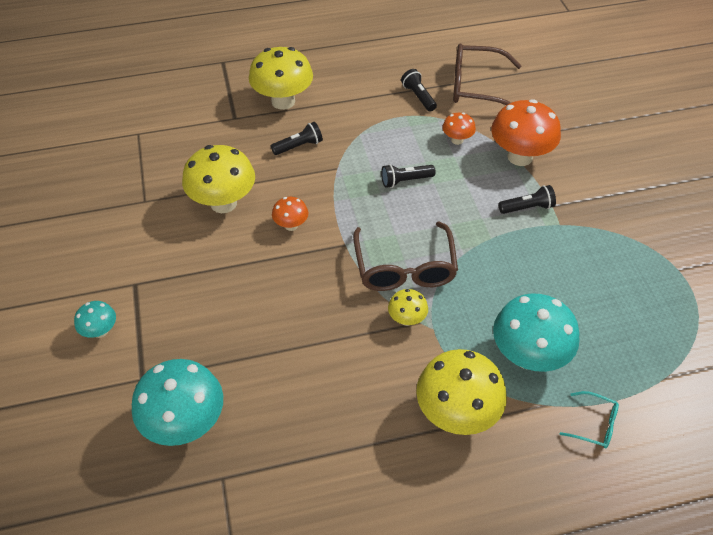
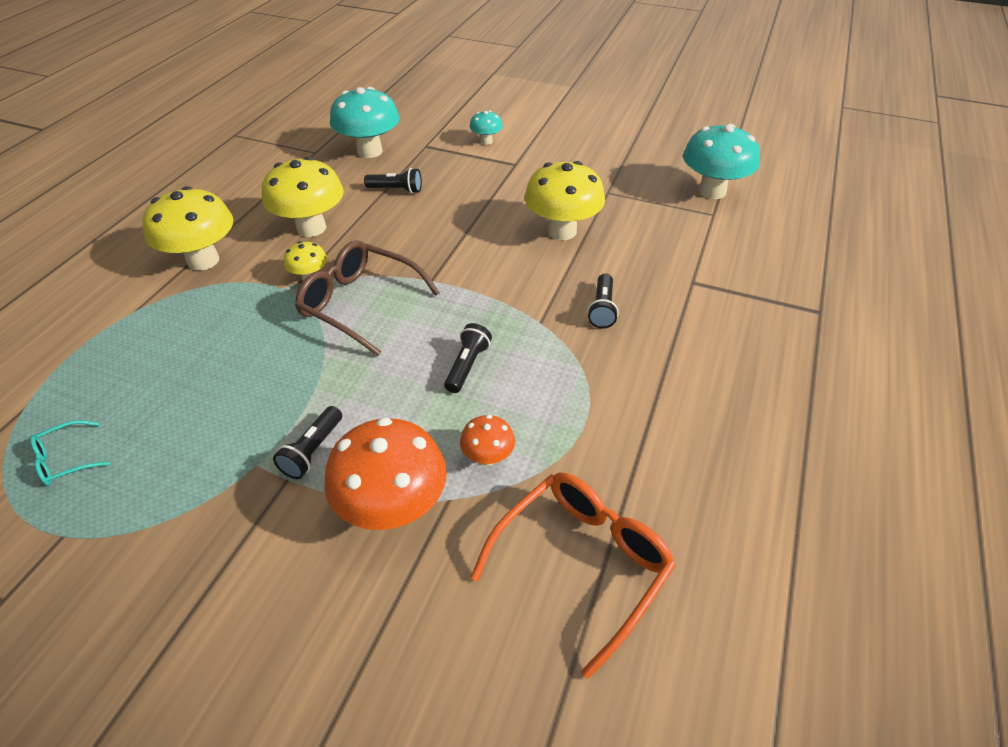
camera: 125 degrees right, 5 degrees down
(283, 101) = (697, 330): yellow mushroom -> yellow mushroom (311, 228)
(291, 225) = (491, 258): orange mushroom -> none
(418, 97) = (611, 469): black flashlight -> black flashlight (396, 190)
(476, 87) = (581, 563): brown glasses -> orange glasses
(528, 356) = (178, 328): turquoise mushroom -> turquoise mushroom (712, 191)
(594, 424) = (78, 328): turquoise glasses -> turquoise glasses (66, 460)

